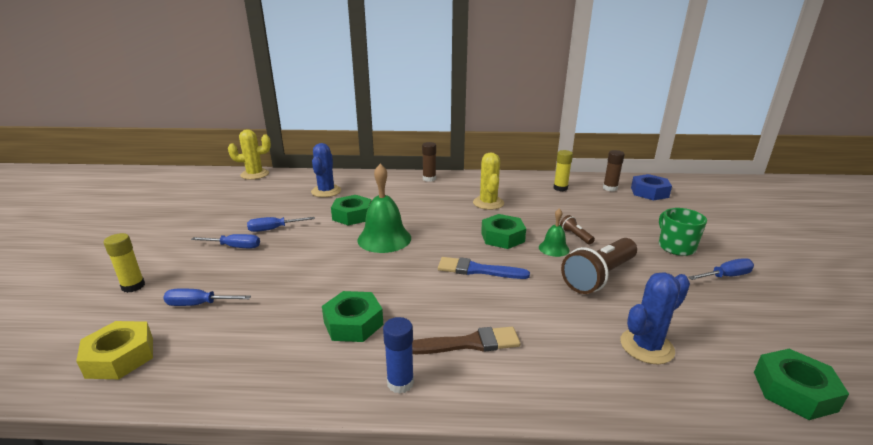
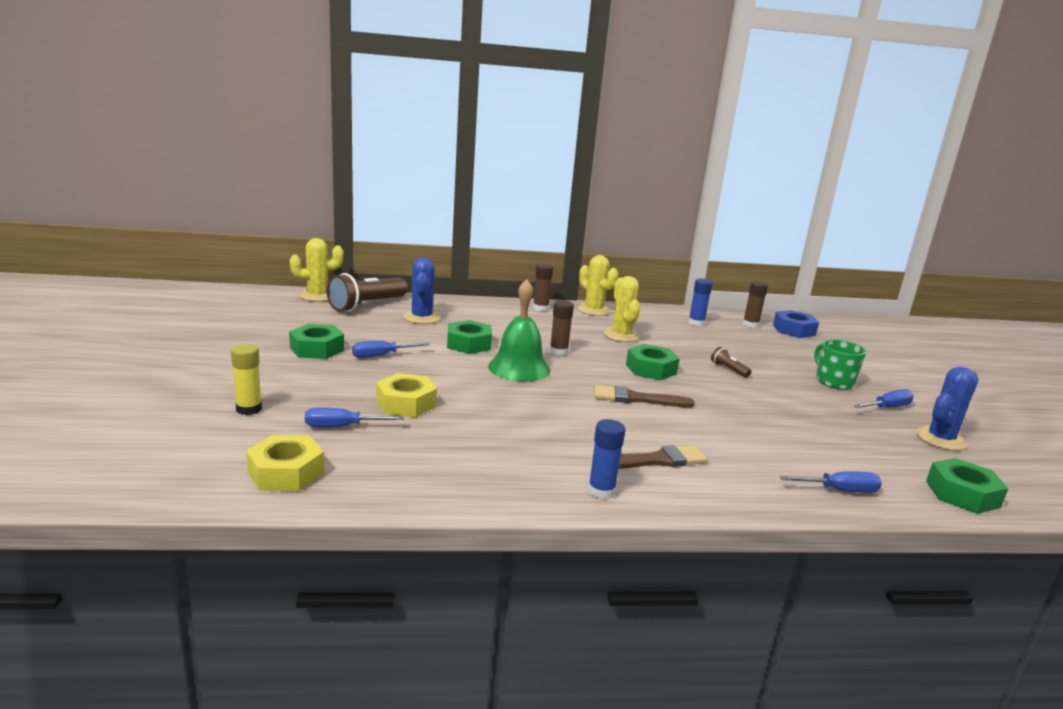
camera: 10 degrees left, 5 degrees down
(235, 247) = (345, 373): blue screwdriver -> blue screwdriver (839, 490)
(267, 278) = (406, 403): none -> yellow nut
(353, 323) = (527, 444): green nut -> green nut (317, 349)
(426, 221) = (558, 351): none -> brown glue stick
(474, 179) = (593, 310): none -> yellow cactus
(477, 270) = (636, 399): blue brush -> brown brush
(554, 248) = (709, 380): green bell -> none
(560, 188) = (696, 323): yellow glue stick -> blue glue stick
(599, 277) = (764, 406): brown flashlight -> brown flashlight (367, 305)
(646, 346) = (826, 463): blue cactus -> blue cactus (940, 439)

